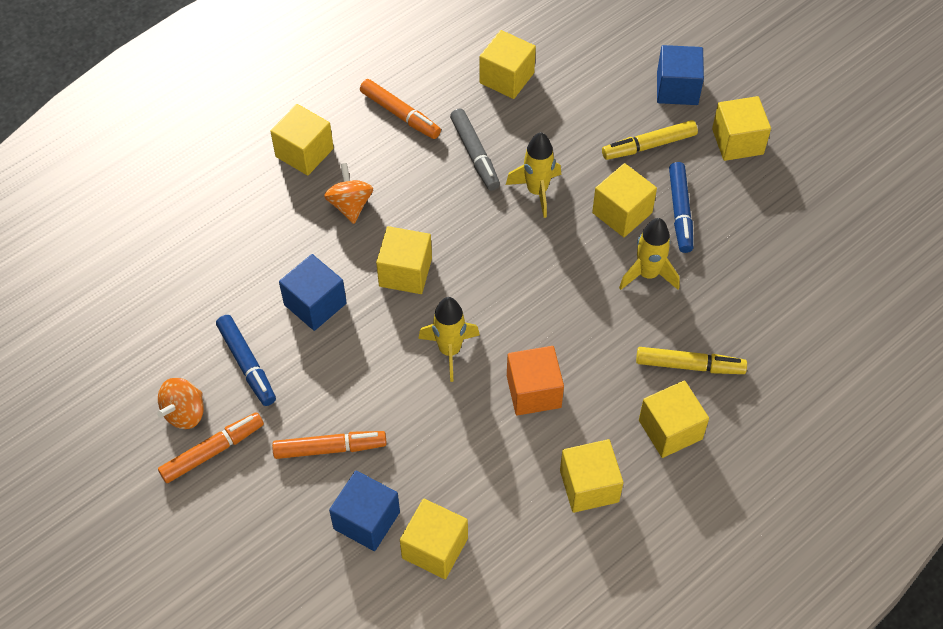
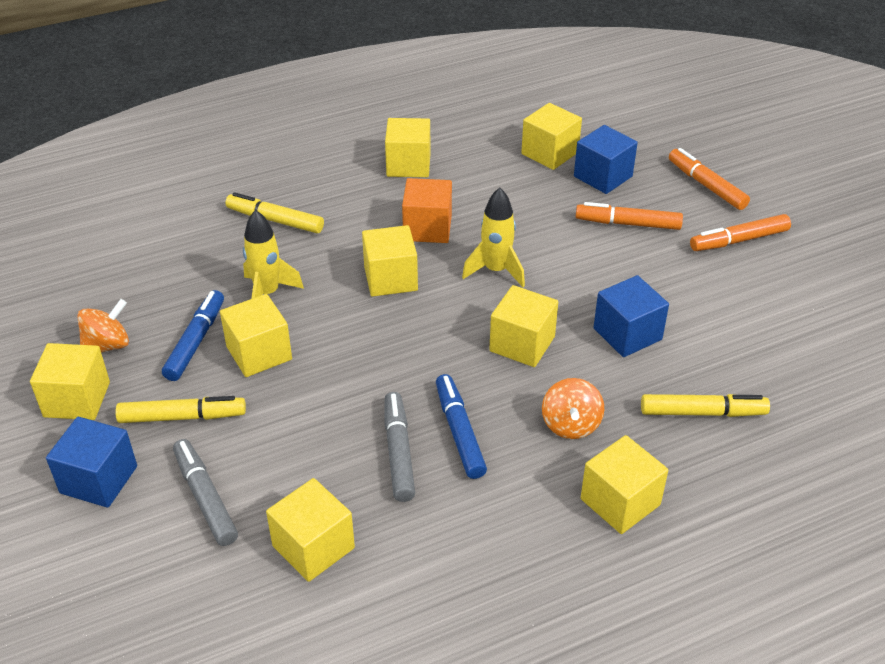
camera: 165 degrees left, 15 degrees down
(185, 413) = (768, 271): orange spinning top -> orange spinning top (107, 346)
(246, 239) = (702, 413): none -> yellow marker
(247, 364) = (704, 297): blue marker -> blue marker (459, 432)
(400, 114) = (479, 526): orange marker -> orange marker (706, 185)
(537, 191) = (342, 394): yellow rocket -> none
(596, 93) = (205, 497): none -> grey marker
(670, 429) = (320, 184): yellow cube -> yellow cube (390, 278)

